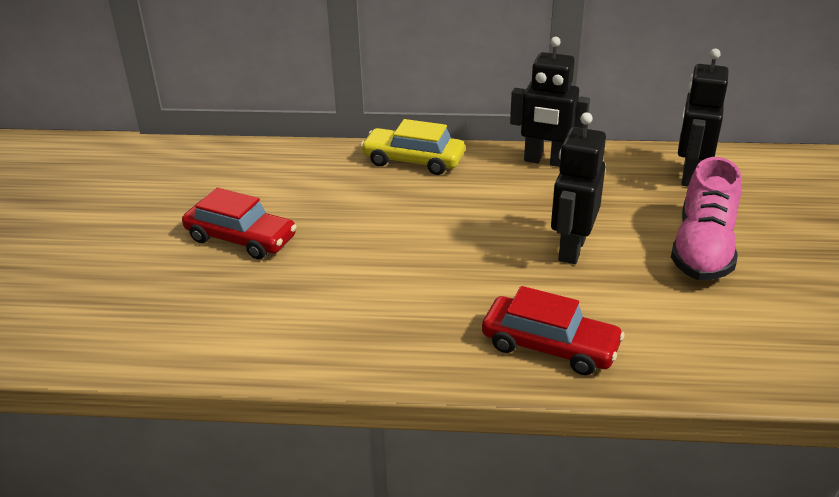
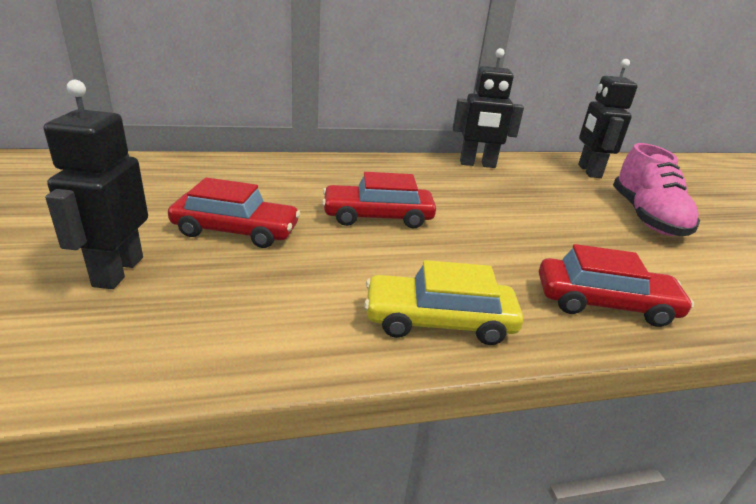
camera: 20 degrees left, 5 degrees down
(383, 230) = (377, 216): none -> red car
(413, 160) = (370, 166): yellow car -> yellow car (439, 321)
(571, 249) = (550, 222): black robot -> black robot (117, 271)

